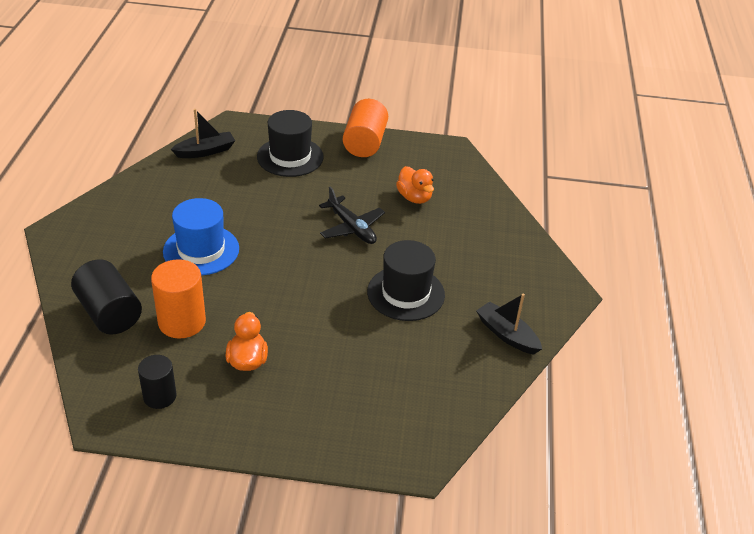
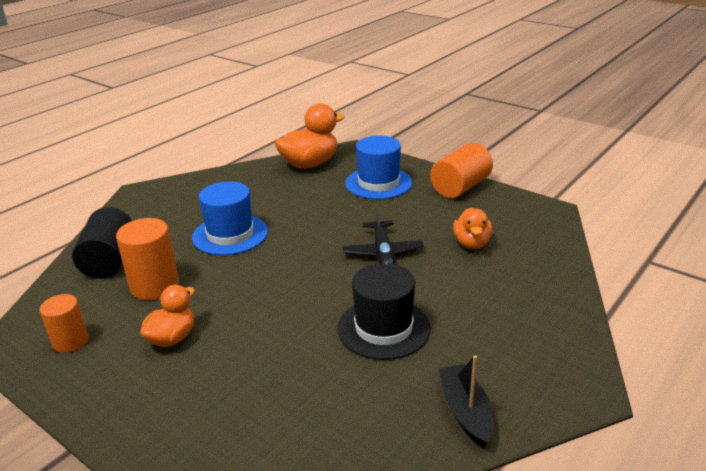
camera: 35 degrees right, 10 degrees down
(159, 396) = (70, 341): black cylinder -> orange cylinder
(205, 151) = (310, 164): black boat -> orange duck
(290, 157) = (378, 183): black hat -> blue hat

